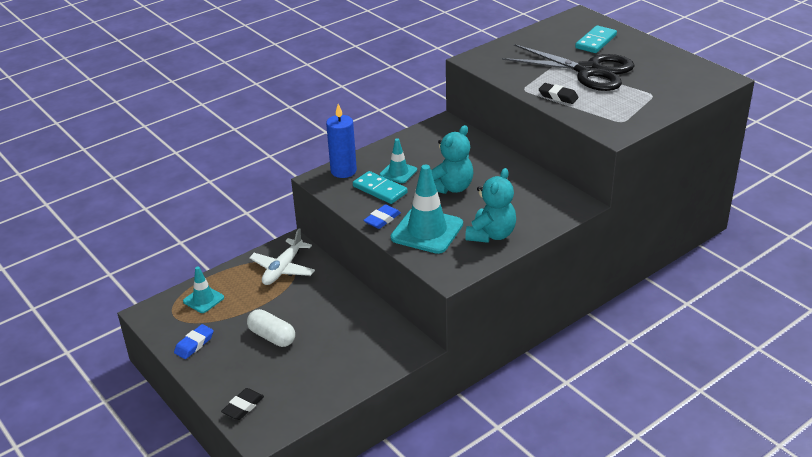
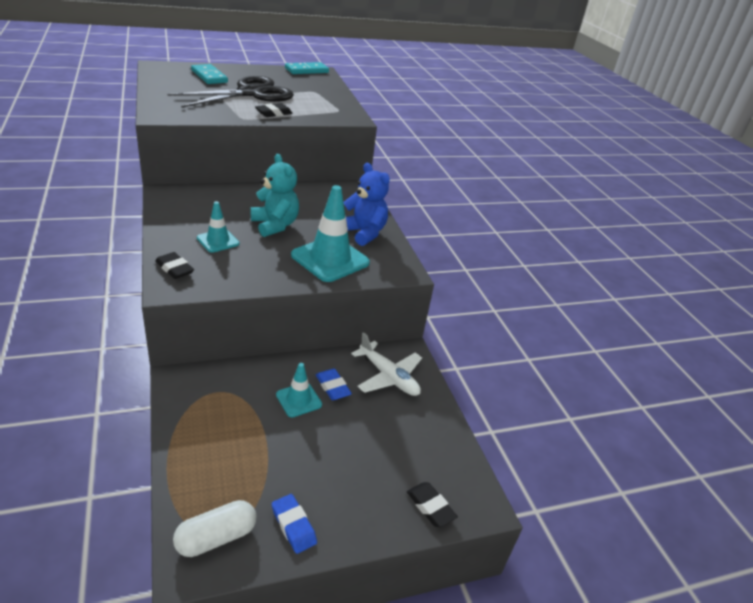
camera: 75 degrees left, 0 degrees up
(203, 299) = (211, 491): turquoise traffic cone -> turquoise traffic cone (299, 400)
(272, 337) = (328, 446): white capsule -> white capsule (216, 537)
(283, 269) = (216, 400): white plane -> white plane (388, 377)
(343, 171) = (174, 269): blue candle -> black eraser
(380, 190) = (235, 260): turquoise domino -> turquoise domino (306, 70)
(382, 219) = (288, 275): blue eraser -> blue eraser (332, 387)
(491, 235) = (363, 233): turquoise teddy bear -> blue teddy bear

